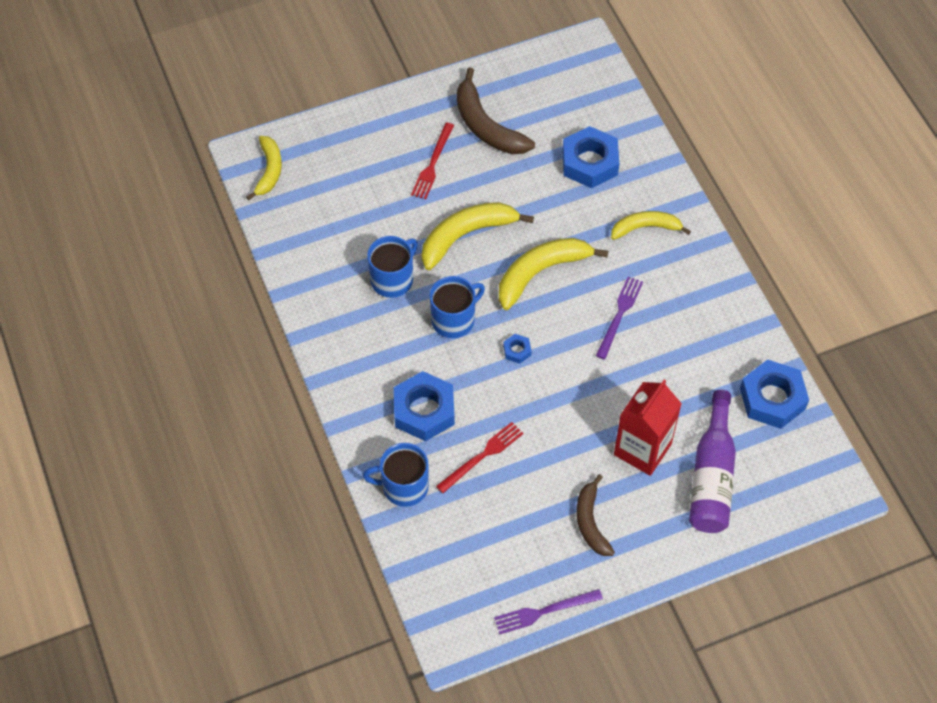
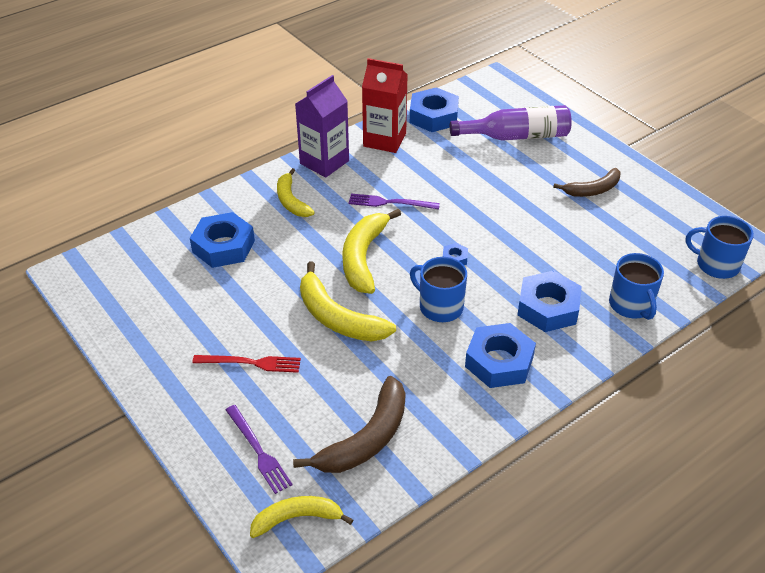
camera: 105 degrees left, 15 degrees down
(371, 347) = (499, 362): none -> blue nut
(393, 279) = (411, 363): blue mug -> blue mug (716, 264)
(482, 456) = (571, 261): red fork -> none
(486, 126) = (190, 329): brown banana -> brown banana (366, 438)
(540, 273) = (363, 257): yellow banana -> yellow banana turned 60 degrees clockwise
(544, 611) = (683, 202): purple fork -> purple fork (258, 451)
(642, 449) = (513, 172): red carton -> red carton (384, 140)
(705, 269) = (324, 162): none -> purple carton

